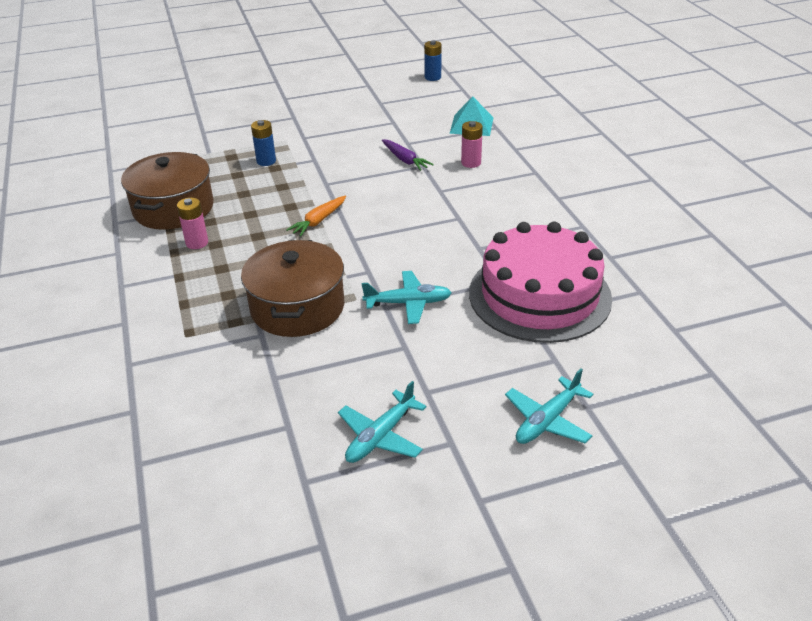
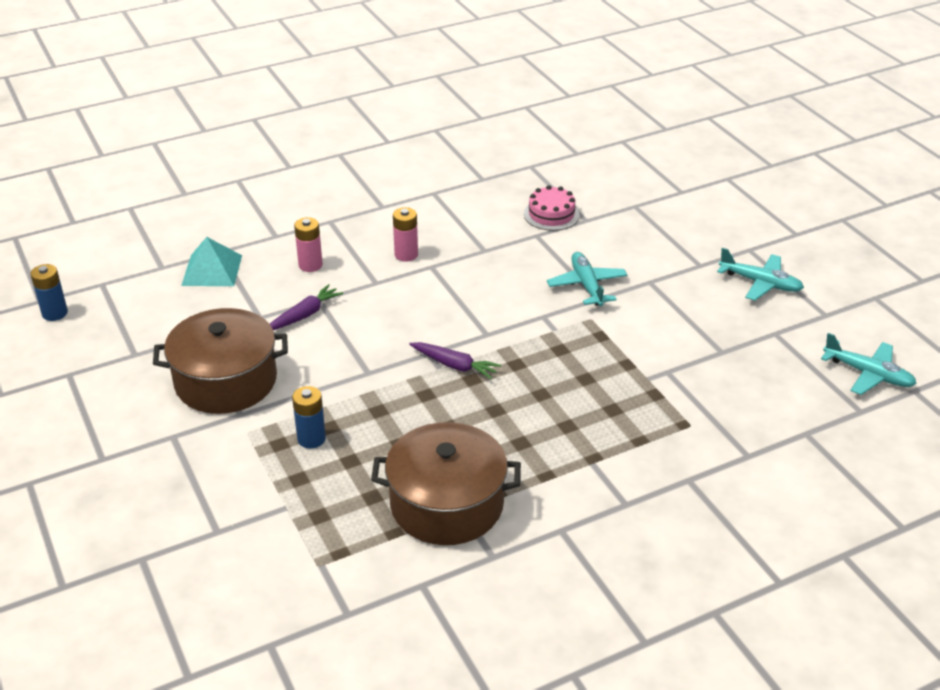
camera: 100 degrees left, 0 degrees up
(197, 243) = (522, 459): pink battery -> pink battery (406, 255)
(297, 307) = (617, 355): brown pot -> brown pot (226, 381)
(318, 221) = (454, 365): orange carrot -> purple carrot
(539, 295) = (551, 214): pink cake -> pink cake, size x0.43
(547, 420) = (704, 208): turquoise plane -> turquoise plane (868, 374)

